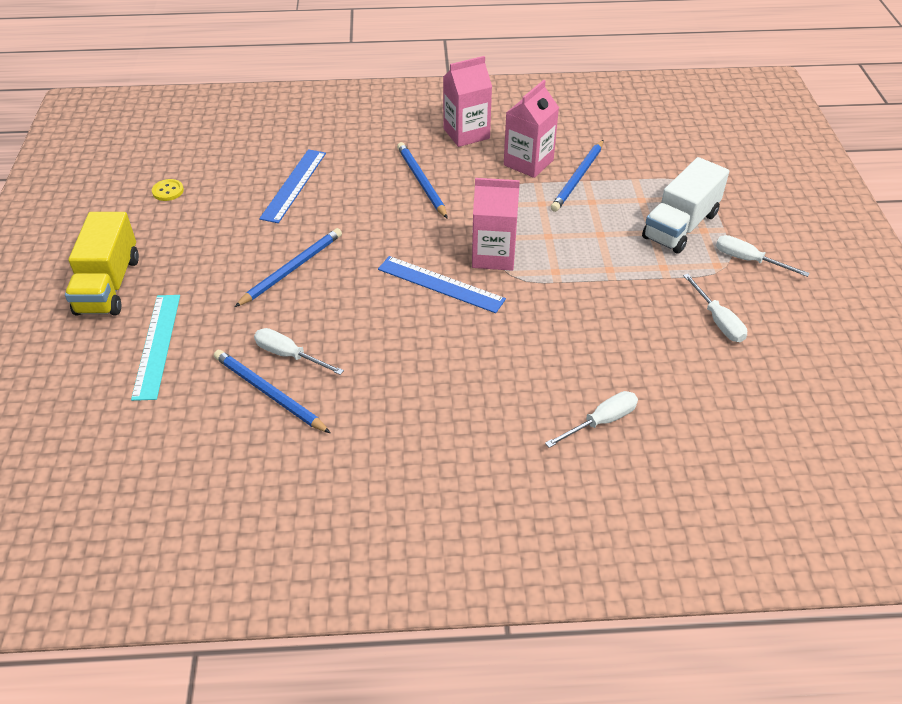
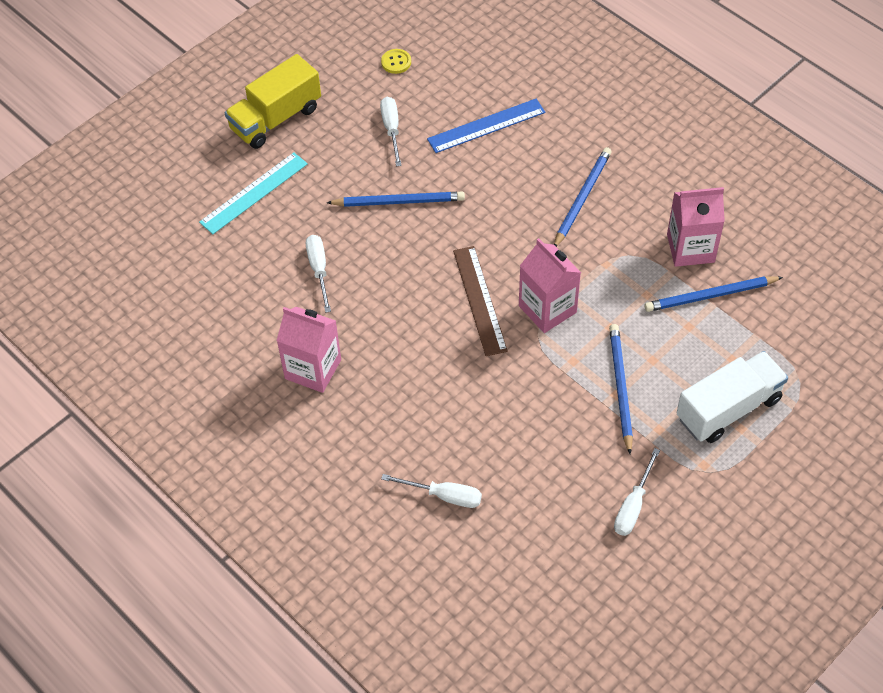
camera: 50 degrees right, 10 degrees up
(269, 393) = (276, 288): blue pencil -> blue pencil (620, 388)
(440, 284) = (479, 300): blue ruler -> brown ruler
(466, 133) = (679, 179): pink carton -> pink carton (313, 369)
(680, 226) = (728, 408): white truck -> white truck turned 150 degrees clockwise
(748, 260) = (736, 483): white screwdriver -> white screwdriver (391, 129)

